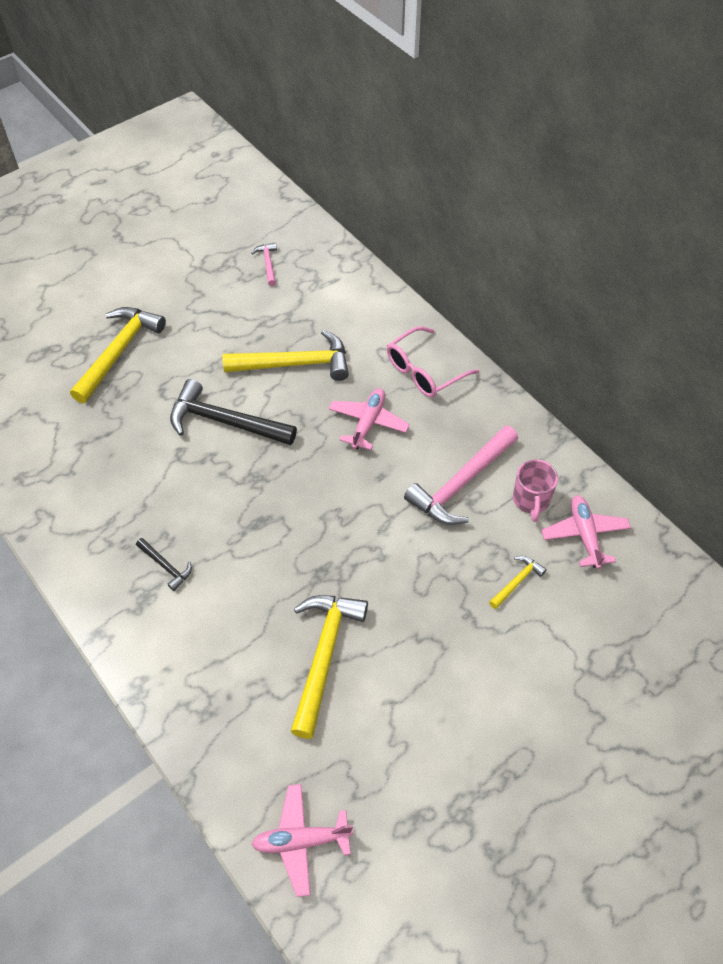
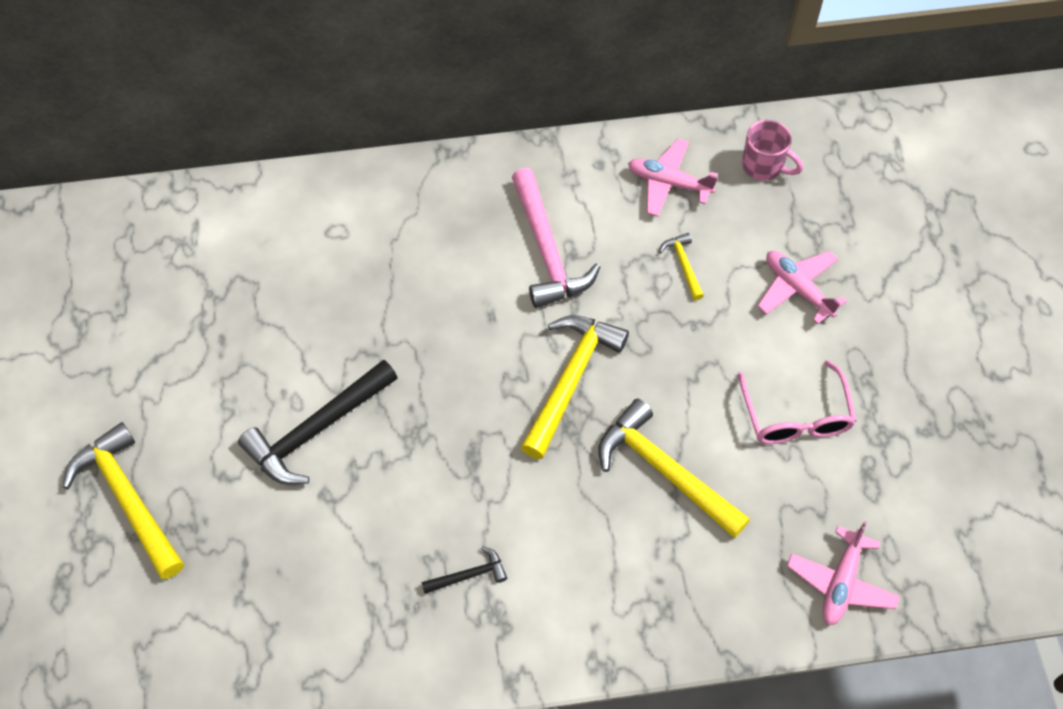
camera: 60 degrees left, 5 degrees up
(268, 263) = (115, 278): pink hammer -> none
(295, 364) = (287, 322): yellow hammer -> yellow hammer (570, 379)
(368, 423) = (417, 293): pink plane -> pink plane (797, 289)
(424, 371) = (387, 208): pink glasses -> pink glasses (796, 416)
(531, 500) = (604, 204): pink mug -> pink mug (764, 166)

